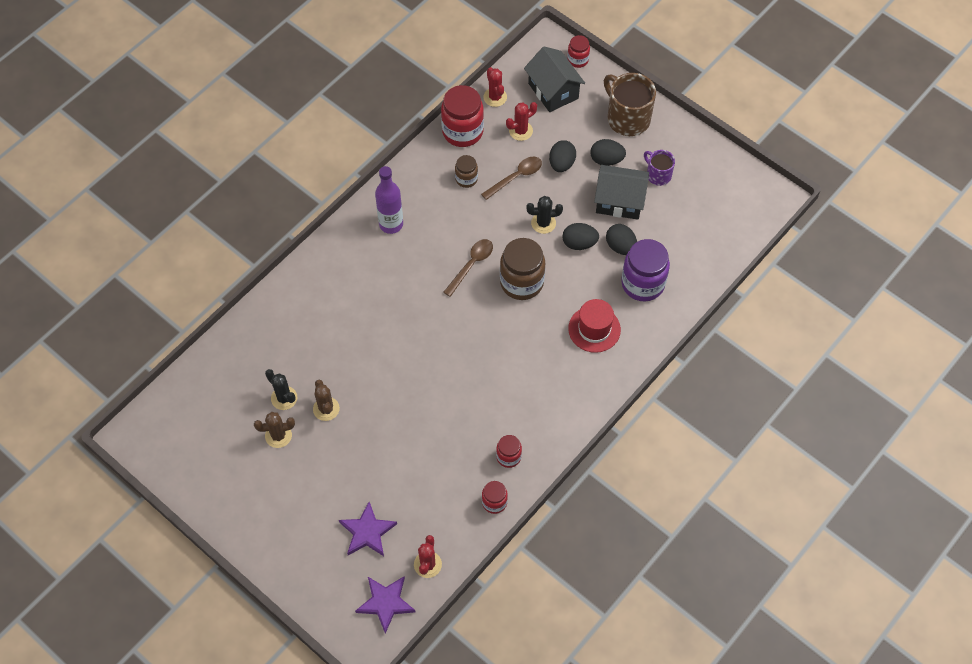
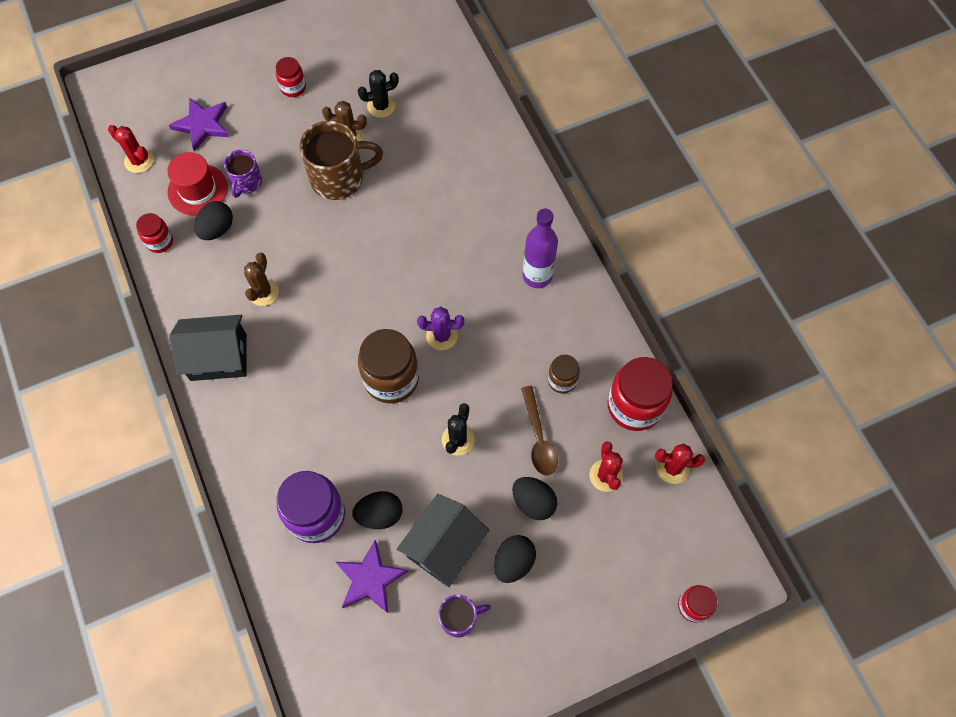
camera: 115 degrees right, 5 degrees up
(278, 435) = (344, 89): brown cactus -> brown cactus (263, 292)
(386, 603) = (127, 115): purple star -> purple star (370, 579)
(407, 465) = (247, 182): none -> purple mug
(471, 265) = (442, 336): brown spoon -> purple cactus
(508, 457) = (197, 275): red jar -> red jar (293, 88)
(553, 91) = (653, 547): black house -> black house (218, 357)
(579, 243) = (409, 468): black egg -> black egg (217, 229)
(594, 329) = (289, 429): red hat -> red hat (197, 189)
(627, 118) = (567, 624): brown mug -> brown mug (339, 178)

